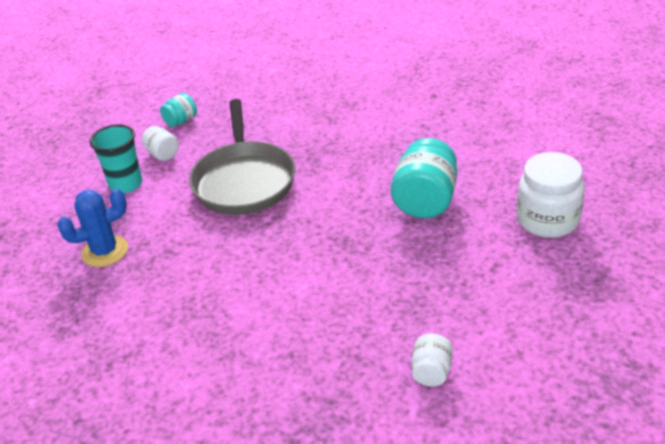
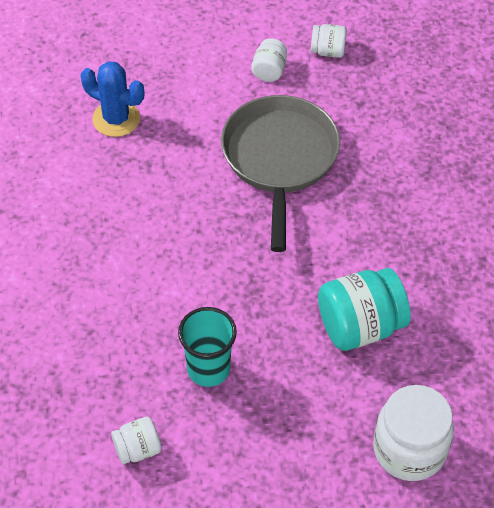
camera: 50 degrees right, 15 degrees up
(126, 184) = (208, 73): turquoise cup -> turquoise cup (208, 369)
(181, 121) = (328, 51): turquoise jar -> white jar
(244, 181) = (279, 159): grey pan -> grey pan turned 135 degrees clockwise

